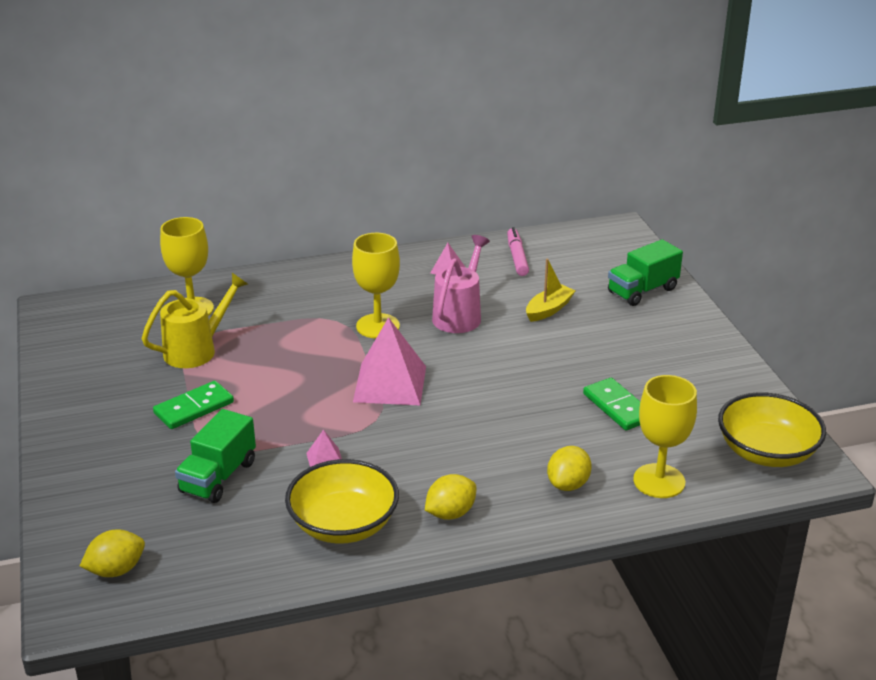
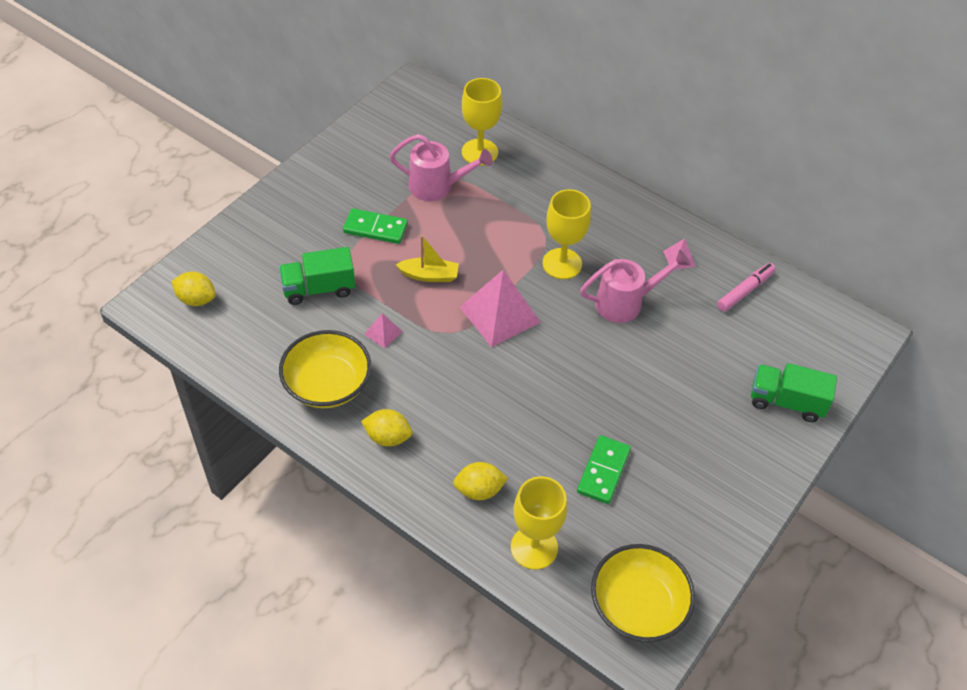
camera: 50 degrees right, 20 degrees up
(197, 350) = (437, 187): yellow watering can -> pink watering can
(549, 310) = (691, 354): yellow boat -> yellow boat (429, 275)

